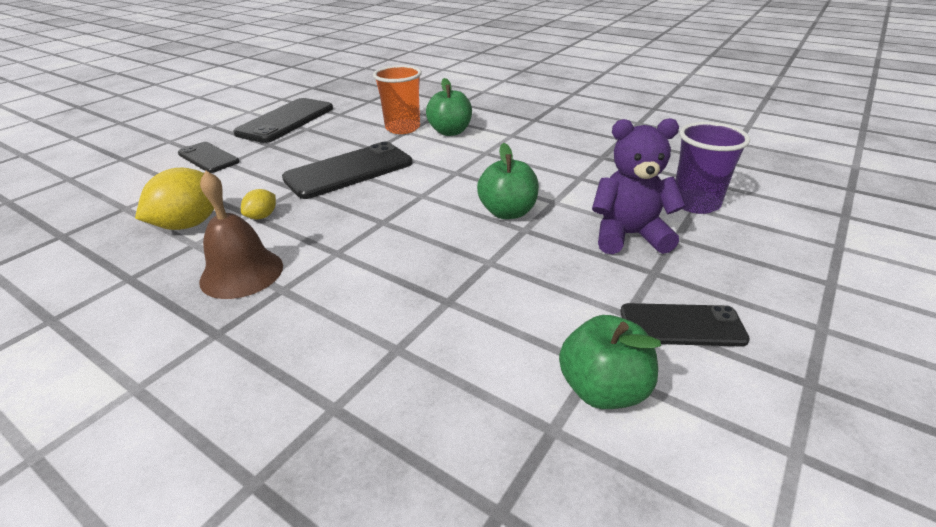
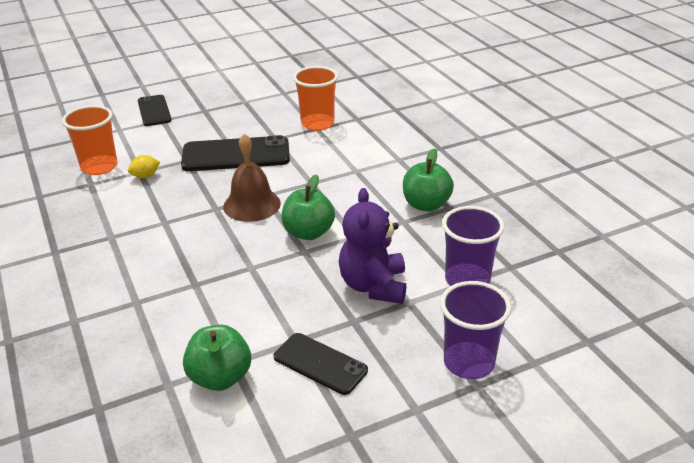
camera: 30 degrees right, 0 degrees up
(189, 224) = (99, 167): yellow lemon -> orange cup
(242, 273) = (99, 216): brown bell -> brown bell (252, 205)
(286, 121) = (237, 88): black phone -> none
(450, 132) = (351, 140): green apple -> green apple (426, 205)
(629, 236) = (373, 286): purple teddy bear -> purple teddy bear turned 120 degrees counterclockwise
(797, 267) = (469, 363): none -> purple cup

